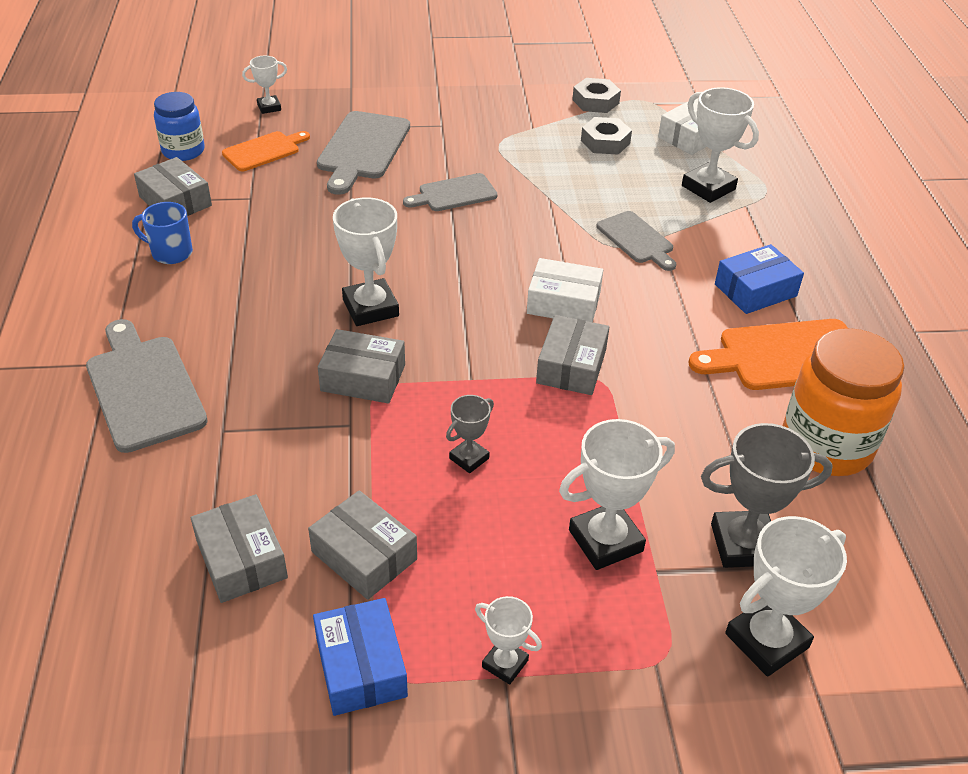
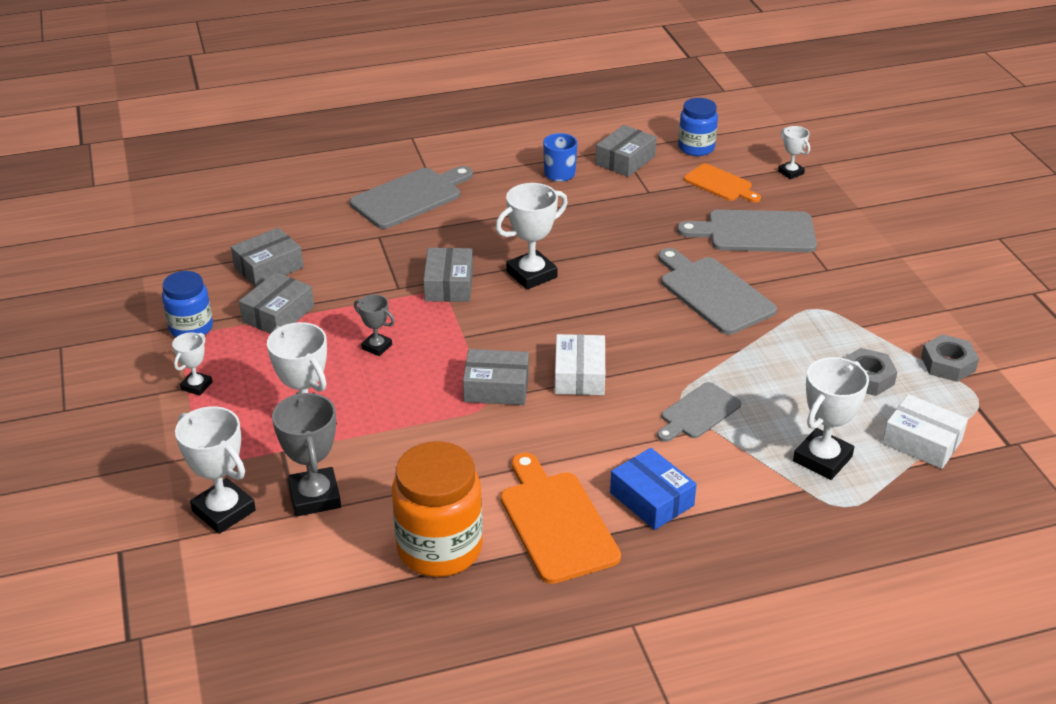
camera: 80 degrees right, 5 degrees down
(361, 666) = (191, 328): blue box -> blue jar
(454, 194) = (713, 293): grey cutting board -> grey cutting board, size x1.61

